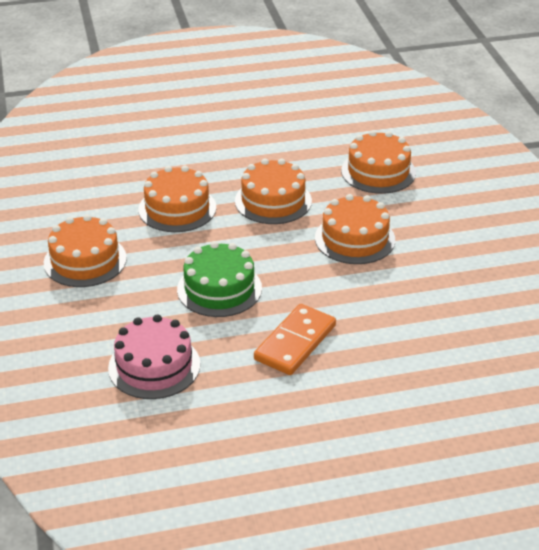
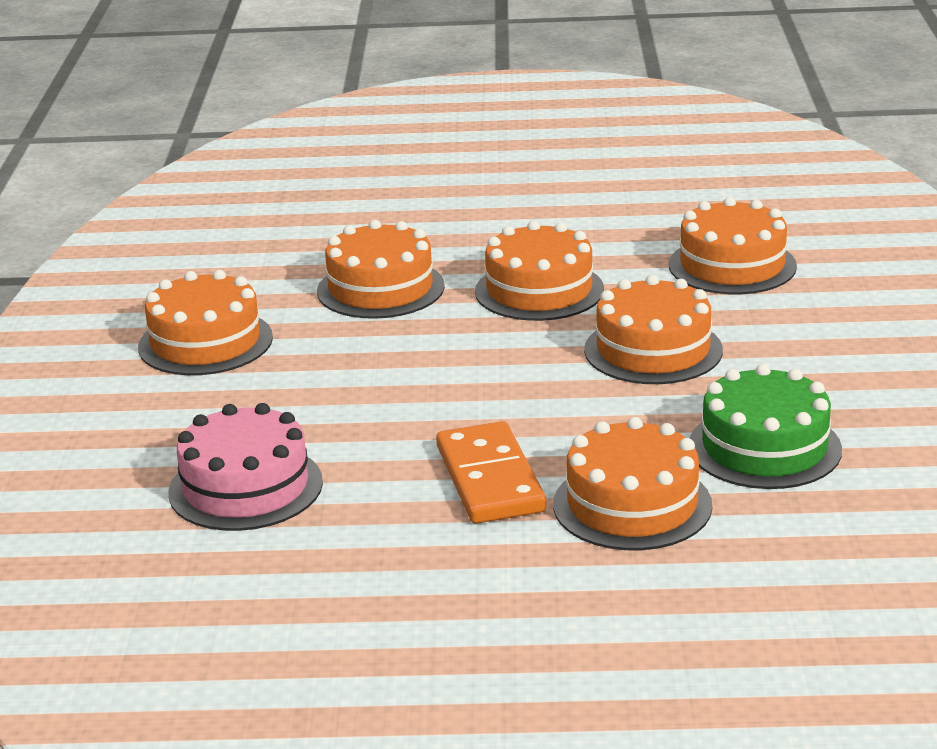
camera: 15 degrees right, 10 degrees down
(219, 289) = (398, 396): green cake -> green cake (764, 447)
(295, 342) = (490, 479): orange domino -> orange domino turned 60 degrees counterclockwise
(381, 351) = (632, 505): none -> orange cake

